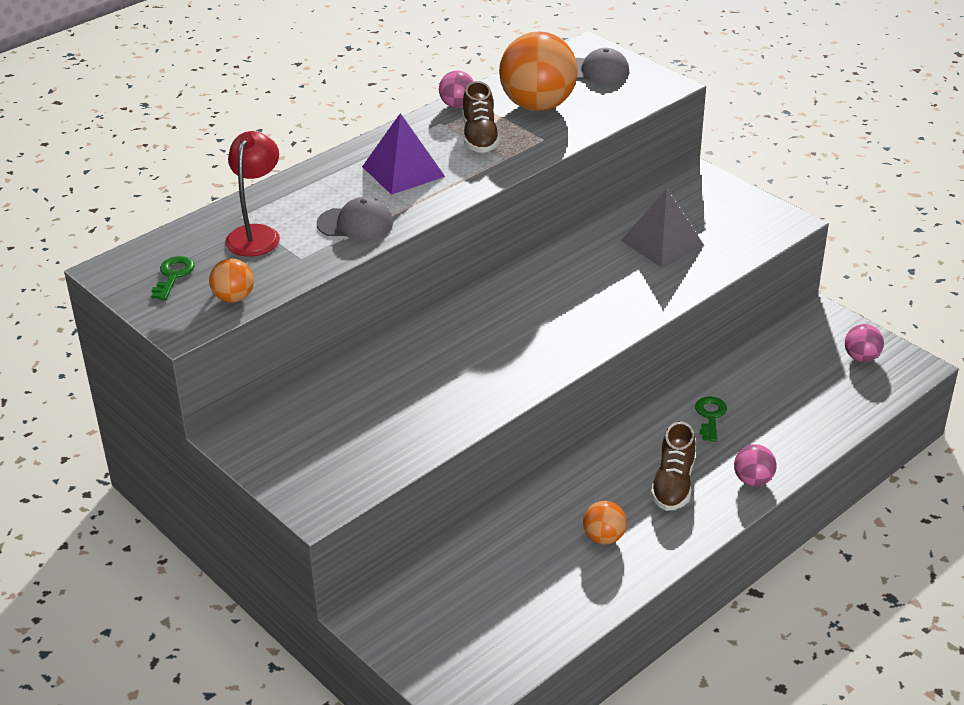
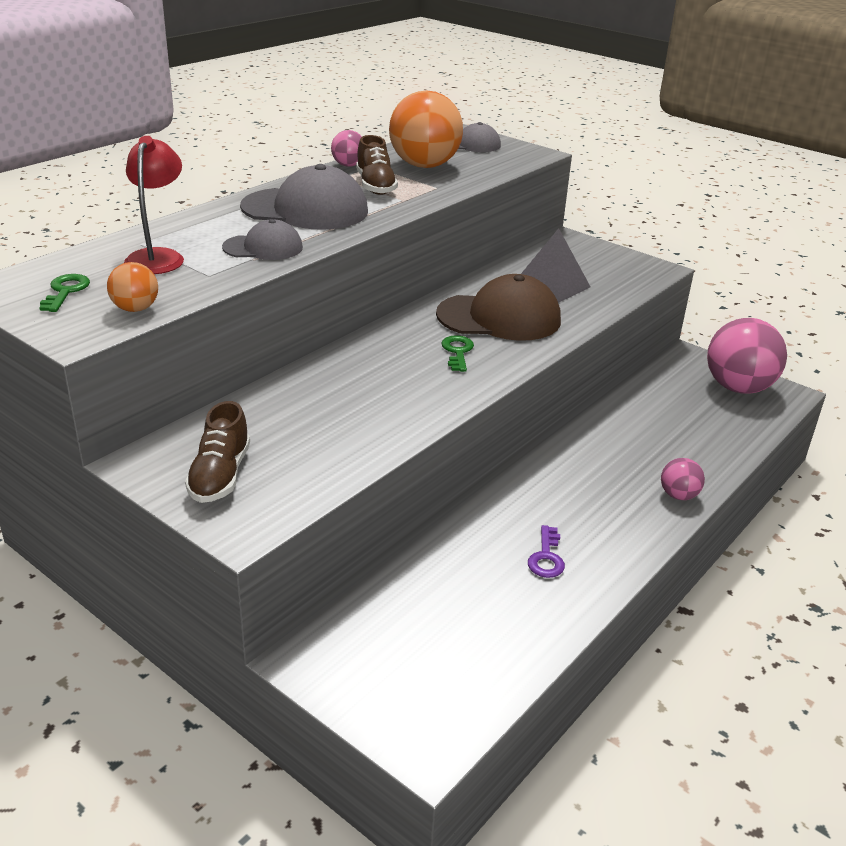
camera: 10 degrees left, 5 degrees down
(403, 171) = (305, 209): purple pyramid -> grey cap
(596, 284) = (499, 317): none -> brown cap
(604, 537) = (546, 557): orange ball -> purple key
(673, 484) = (602, 502): brown shoe -> brown shoe (220, 475)
(710, 416) = (618, 440): green key -> green key (457, 352)
(861, 358) = (738, 388): pink ball -> pink ball, size x2.10

